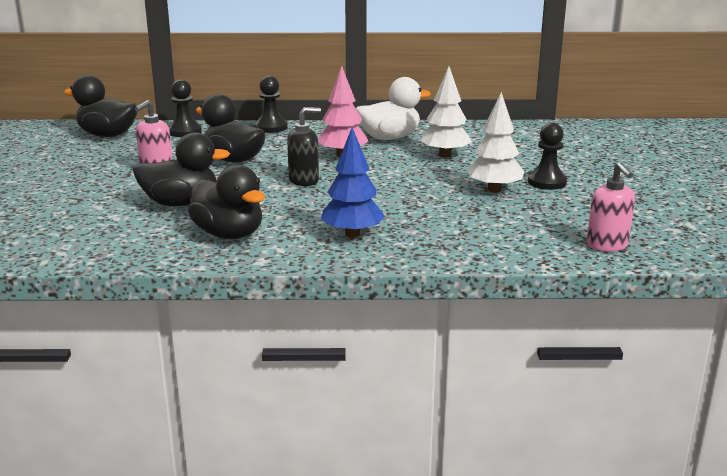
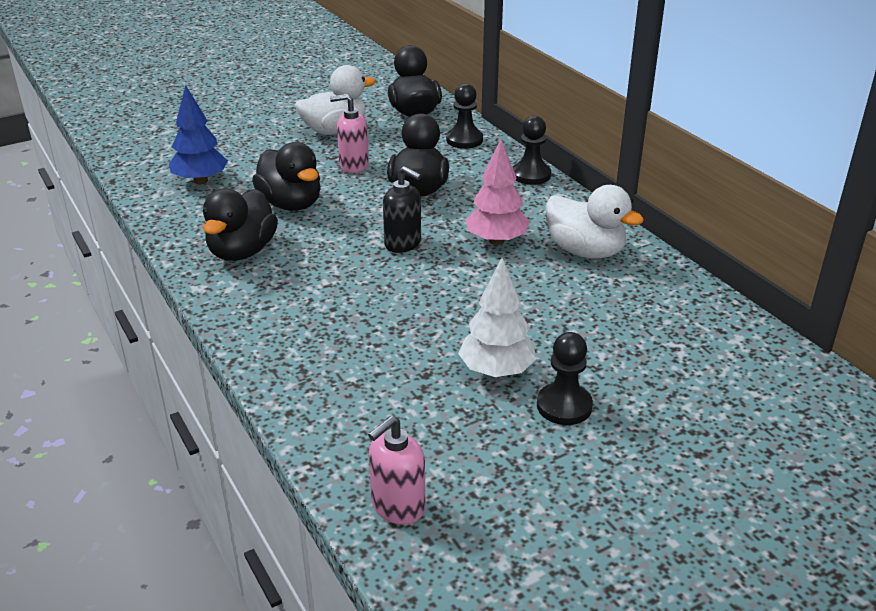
camera: 60 degrees right, 10 degrees up
(82, 165) = (334, 131): none -> white duck
(352, 234) = (291, 316): blue tree -> blue tree (200, 181)
(445, 155) = (572, 304): white tree -> none

